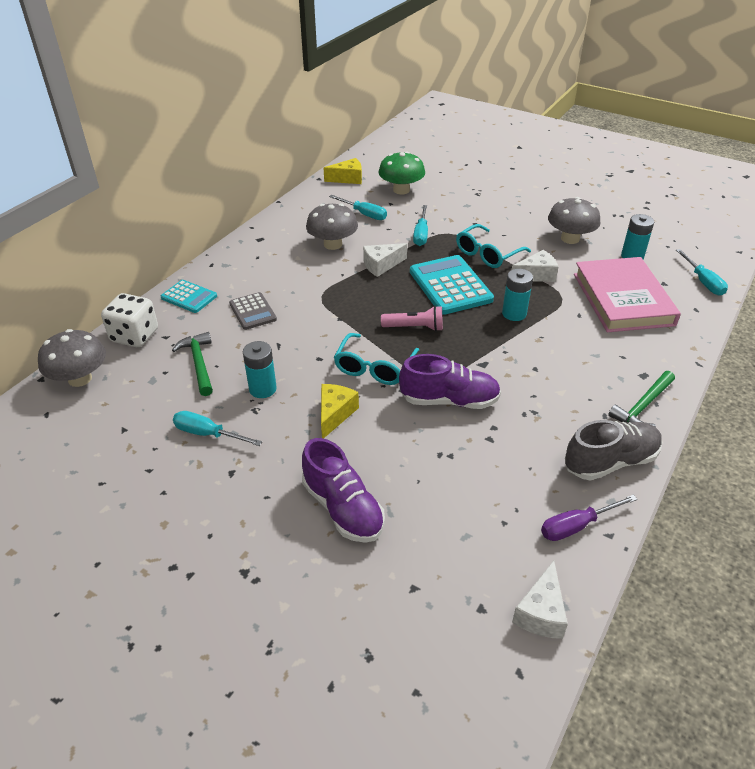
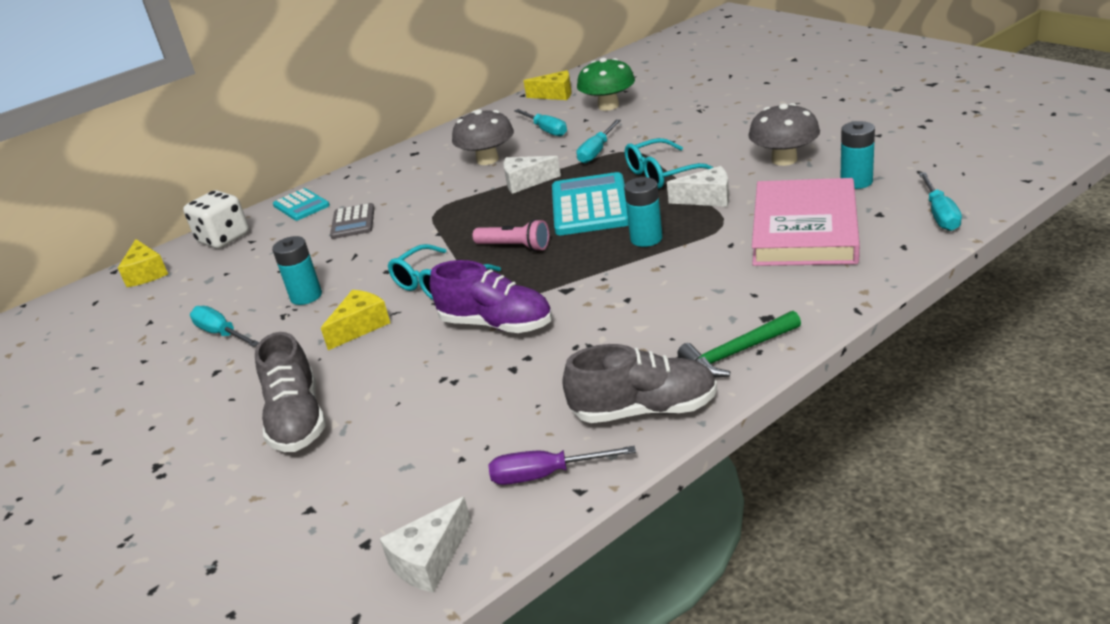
camera: 25 degrees right, 10 degrees down
(80, 378) = (146, 273): grey mushroom -> yellow cheese
(199, 363) = (263, 267): green hammer -> none
(343, 508) = (297, 420): purple shoe -> grey shoe

